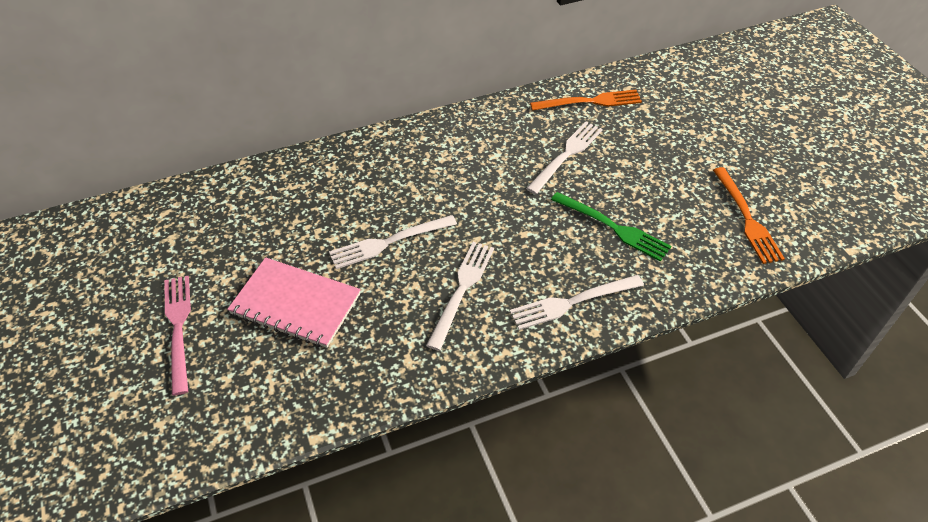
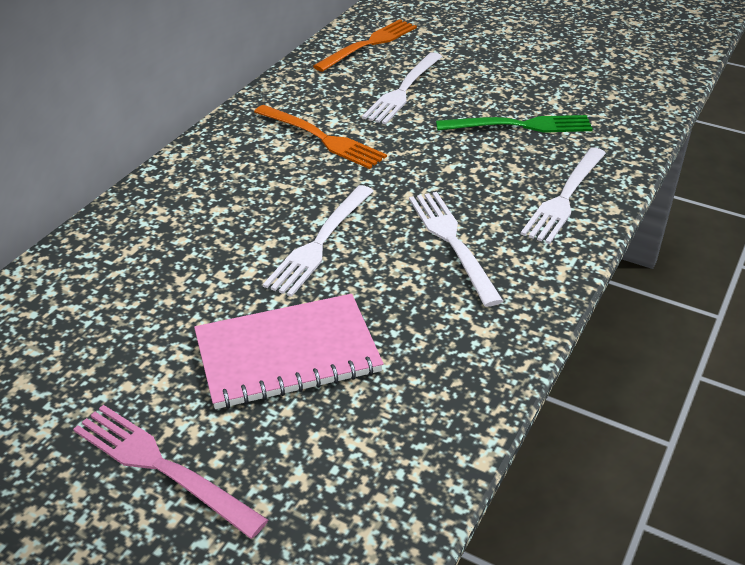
camera: 40 degrees left, 10 degrees down
(567, 154) = (402, 91): white fork -> white fork turned 150 degrees counterclockwise
(747, 219) = (615, 71): orange fork -> orange fork (323, 138)

